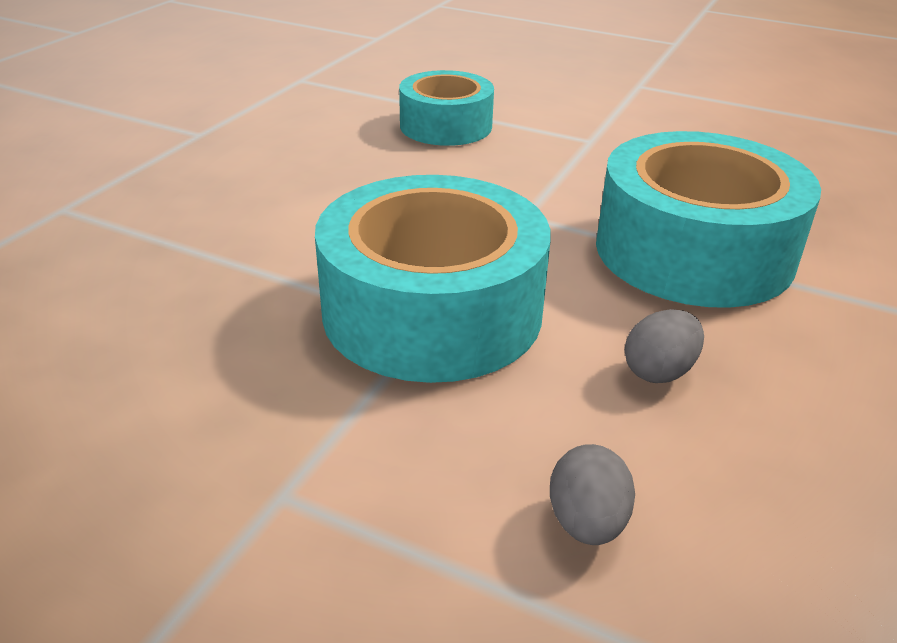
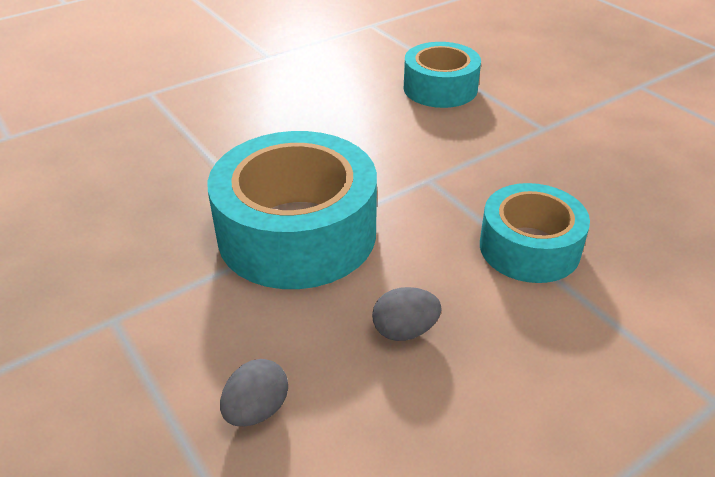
camera: 30 degrees right, 5 degrees up
(693, 251) = (529, 247): turquoise tape -> turquoise tape, size x0.61

